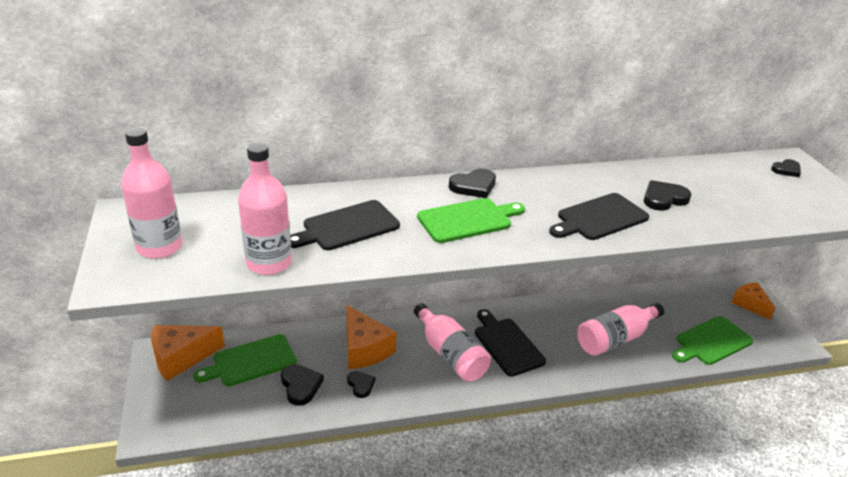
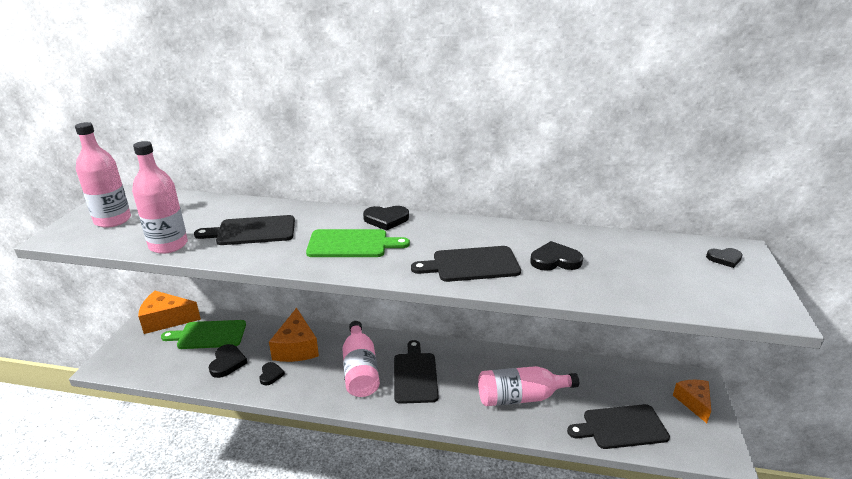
camera: 25 degrees right, 5 degrees down
(711, 342) = (621, 427): green cutting board -> black cutting board

